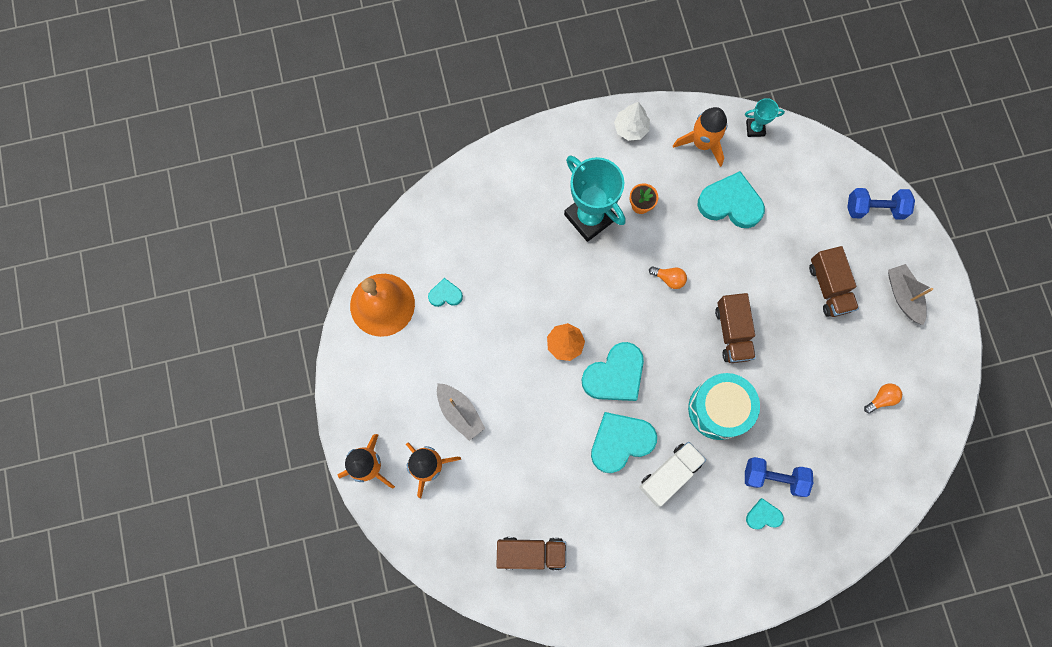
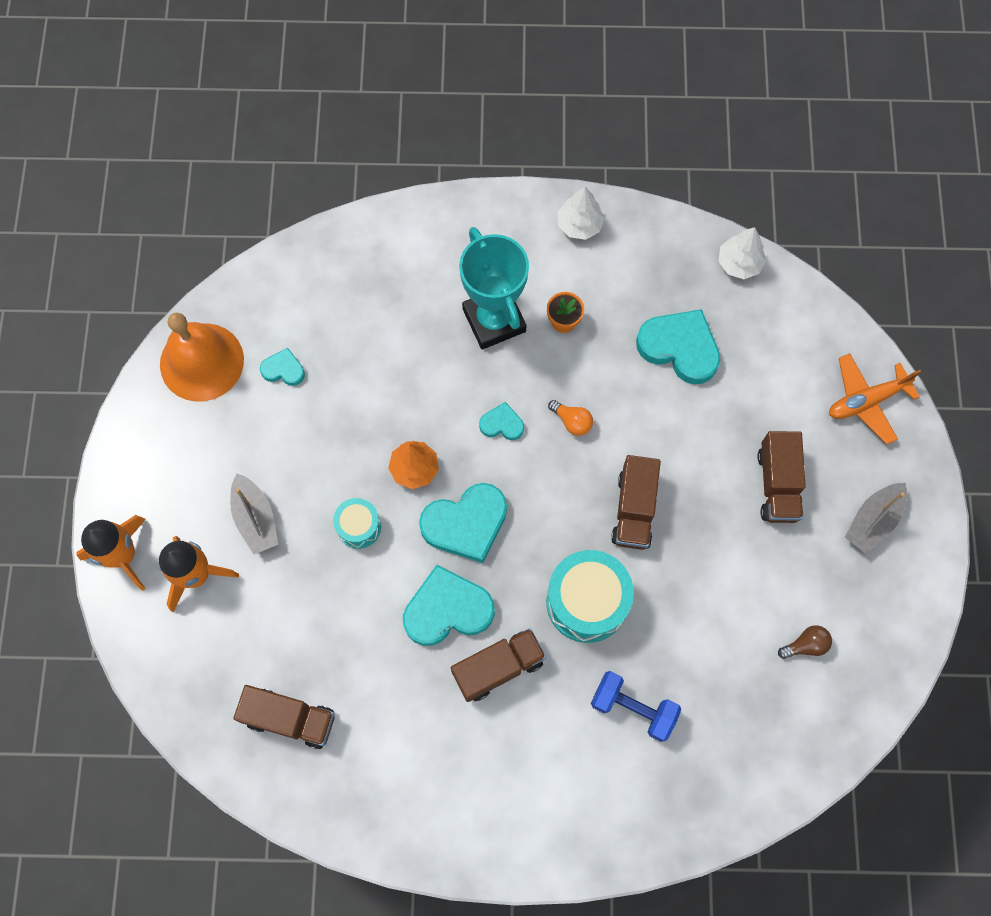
camera: 15 degrees right, 5 degrees down
(537, 398) = (359, 527): none -> turquoise drum
(669, 474) = (498, 667): white truck -> brown truck
(702, 143) = (665, 265): orange rocket -> none
(755, 128) = (739, 263): turquoise trophy -> white tree
(763, 515) = (605, 753): turquoise heart -> turquoise heart (502, 424)
(874, 209) = (866, 401): blue dumbbell -> orange plane
(881, 399) = (805, 645): orange light bulb -> brown light bulb
(903, 296) = (872, 521): grey boat -> grey boat turned 135 degrees counterclockwise

